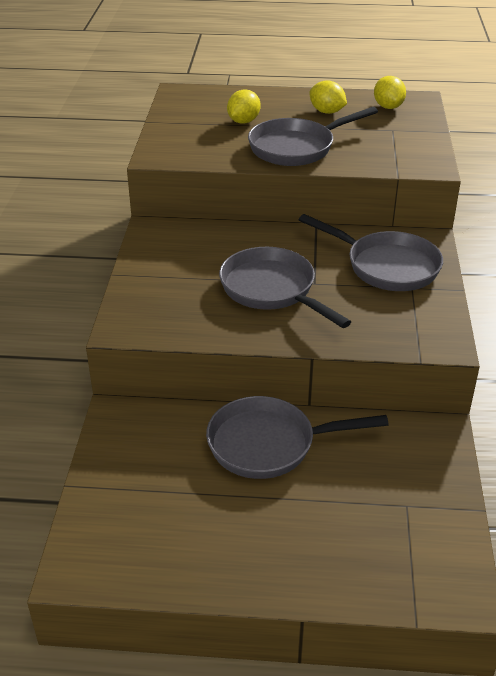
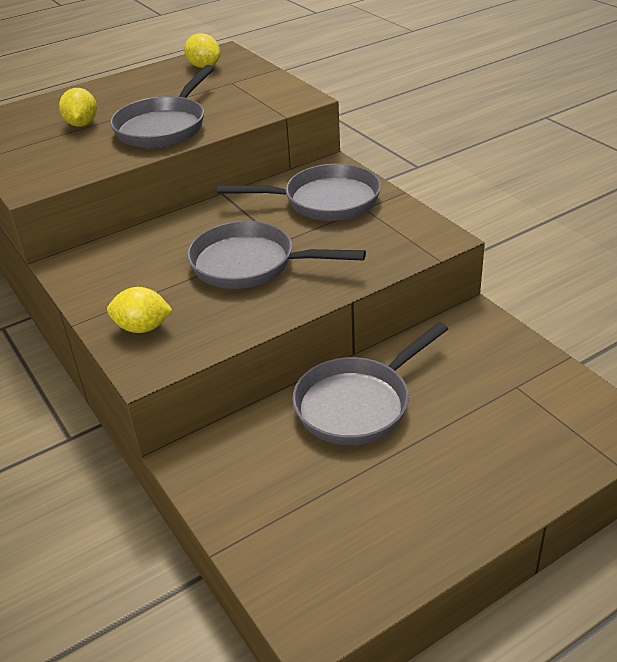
camera: 35 degrees left, 0 degrees up
(327, 112) = (153, 89): yellow lemon -> yellow lemon (143, 328)

